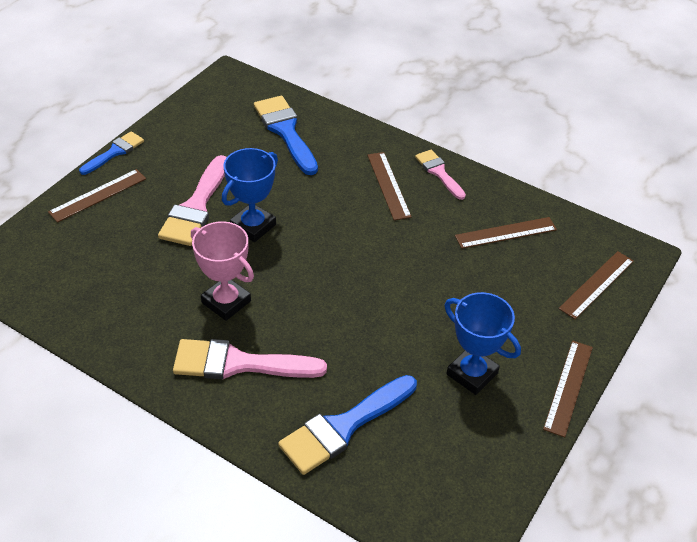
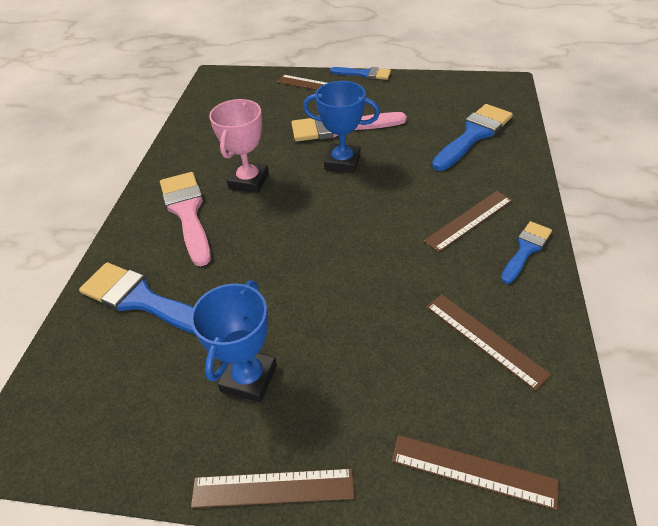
camera: 70 degrees right, 0 degrees up
(439, 172) = (525, 250): pink brush -> blue brush

